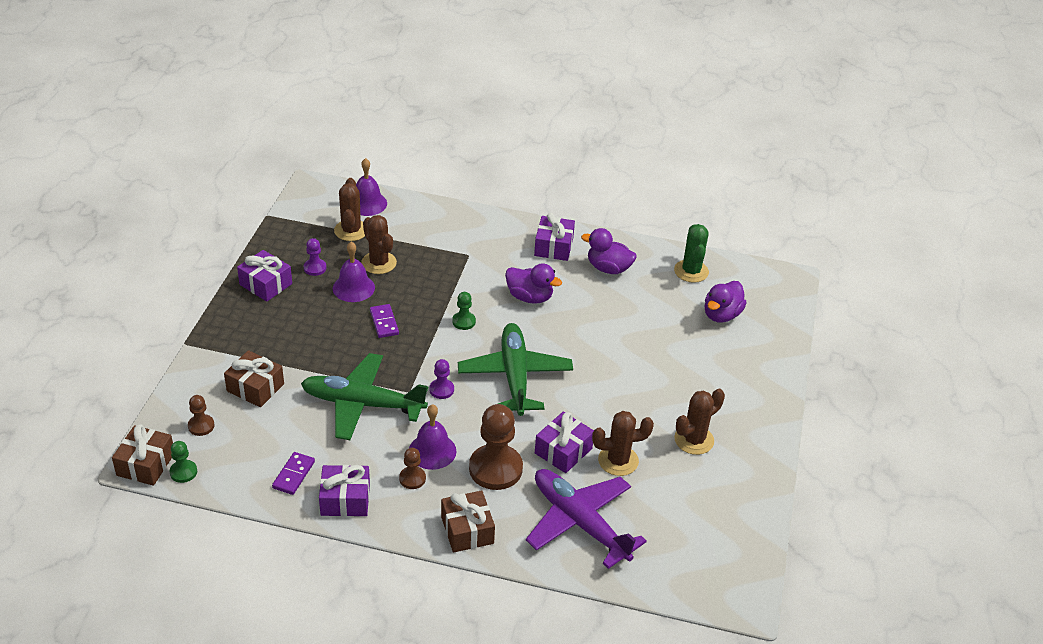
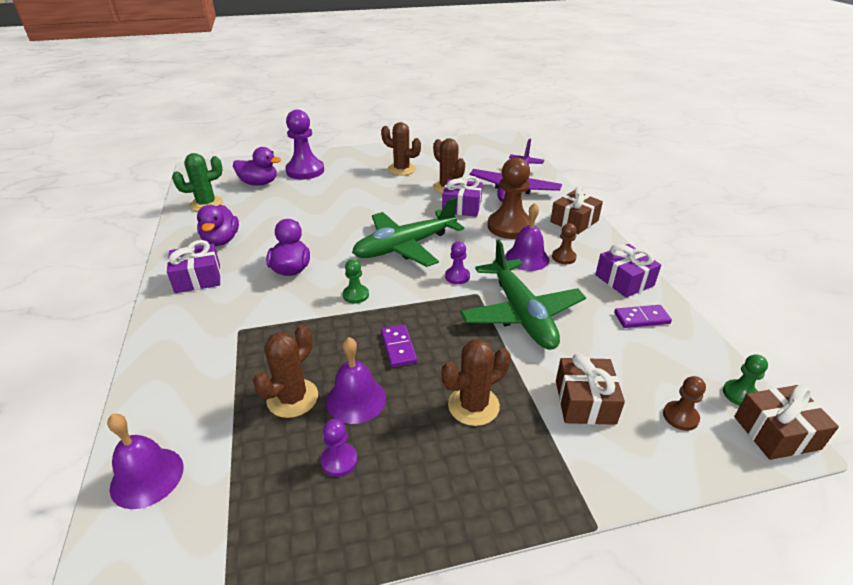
camera: 115 degrees left, 5 degrees down
(266, 284) = (409, 501): purple gift -> none
(351, 230) = (229, 462): brown cactus -> brown cactus (473, 406)
(384, 322) = (398, 347): purple domino -> purple domino turned 60 degrees counterclockwise
(736, 357) = (305, 171): none -> purple pawn

